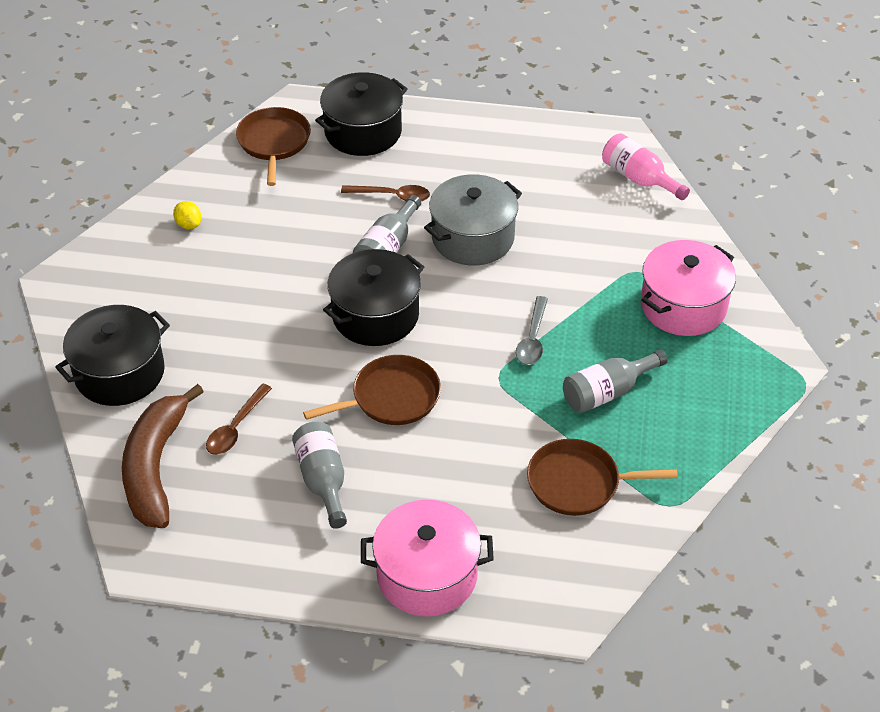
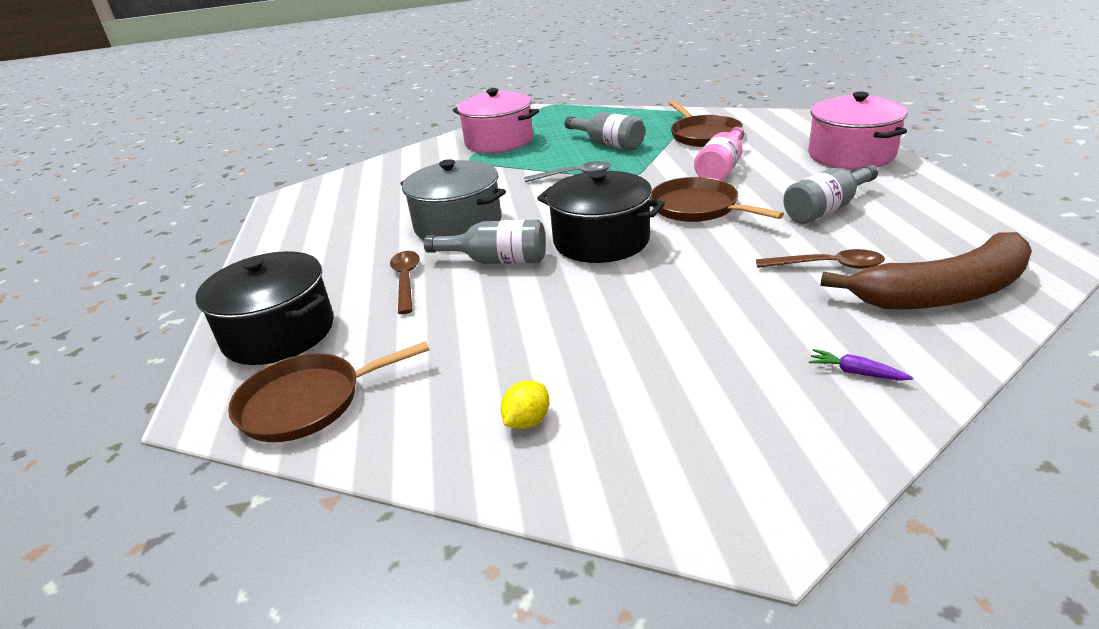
camera: 105 degrees left, 15 degrees down
(119, 373) = (856, 372): black pot -> purple carrot
(639, 178) = (348, 180): pink bottle -> pink bottle (721, 168)

